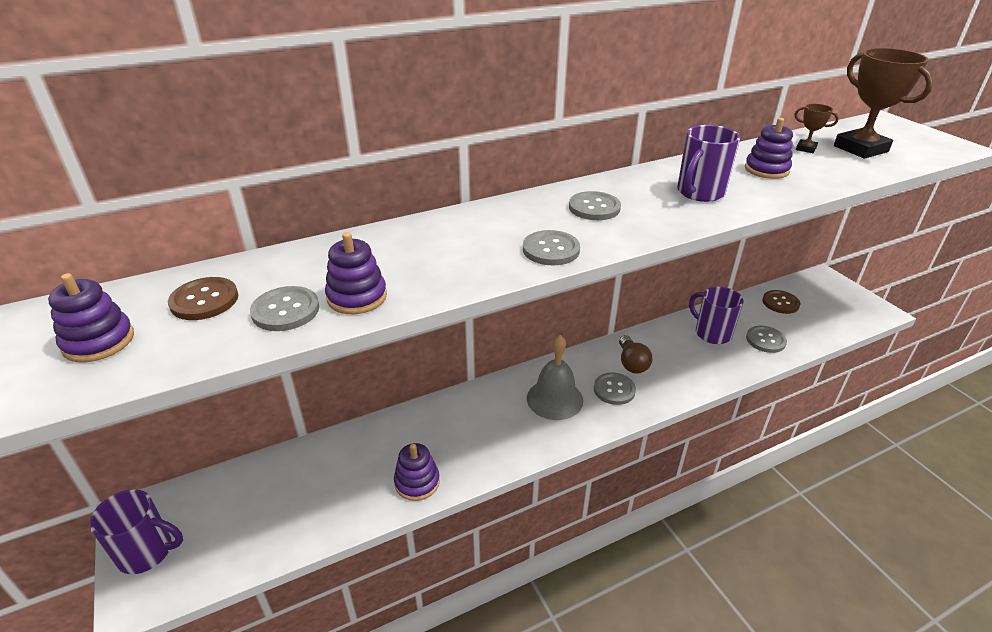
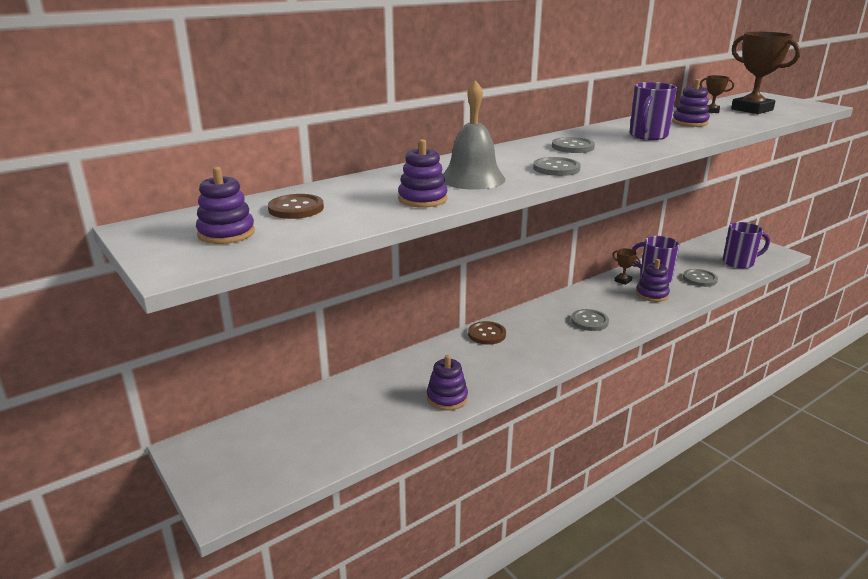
camera: 10 degrees left, 10 degrees down
(147, 552) = (217, 473): purple mug -> purple mug (739, 262)
(285, 310) = (370, 209): grey button -> none
(554, 399) = (542, 332): grey bell -> grey bell (472, 178)
(631, 363) = (596, 303): brown light bulb -> none
(673, 333) = (622, 280): none -> brown trophy
(700, 358) = (652, 294): none -> purple stacking toy
(780, 303) = (701, 254): brown button -> brown button (486, 334)

